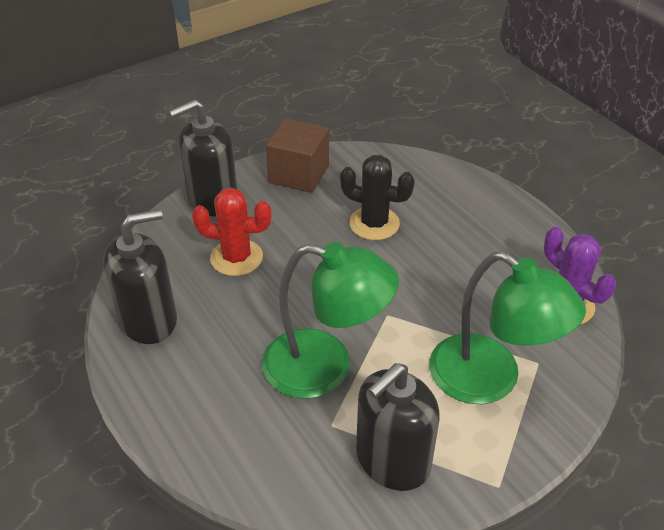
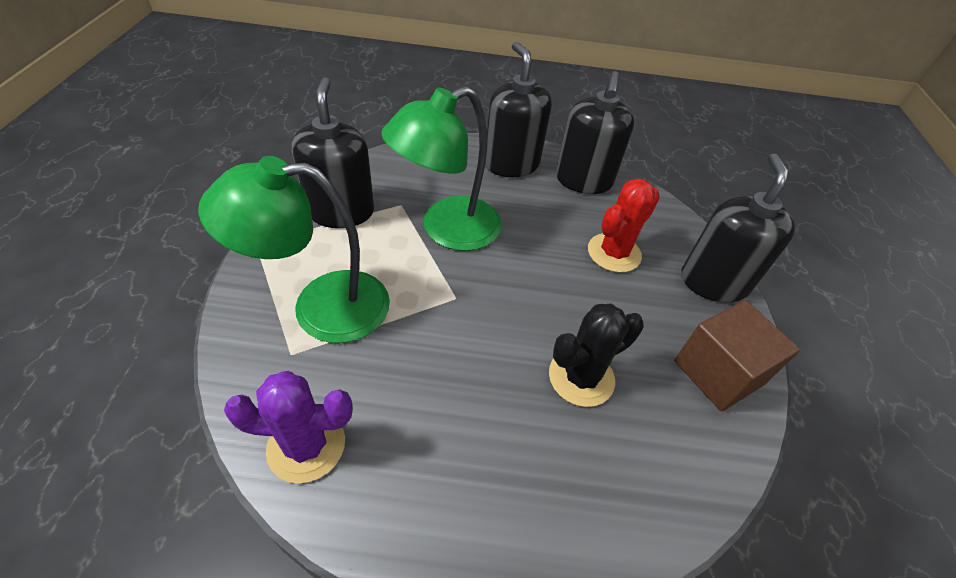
camera: 125 degrees right, 5 degrees up
(175, 386) = (511, 164): none -> black soap dispenser

